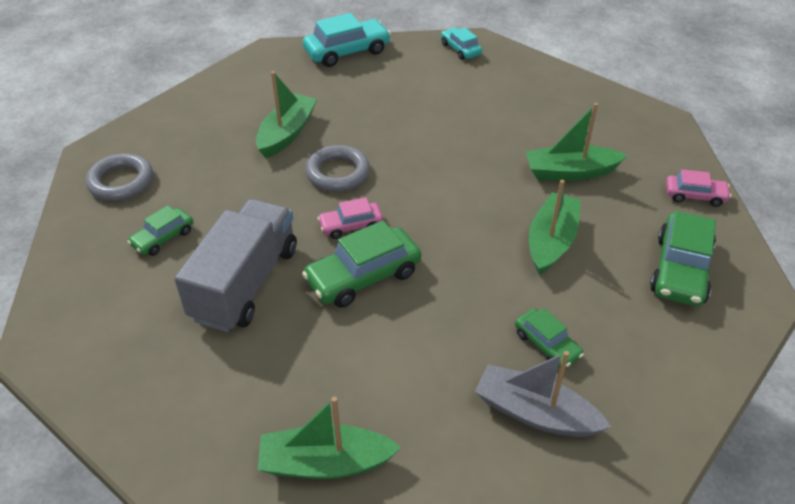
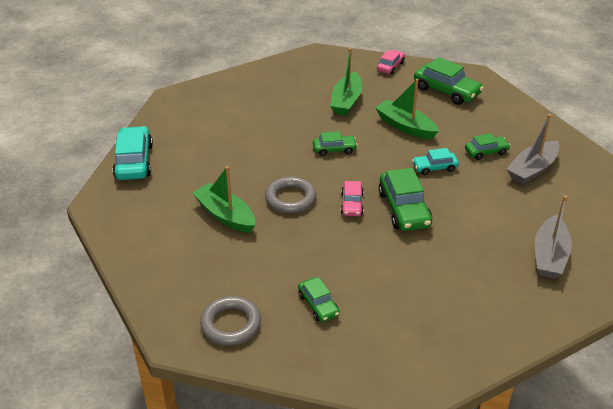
camera: 70 degrees left, 5 degrees down
(245, 283) = (388, 266): grey truck -> none
(325, 463) = (549, 255): green boat -> grey boat
(454, 186) = (334, 149): none -> green car
(460, 49) = (177, 106): turquoise car -> turquoise car (434, 167)

